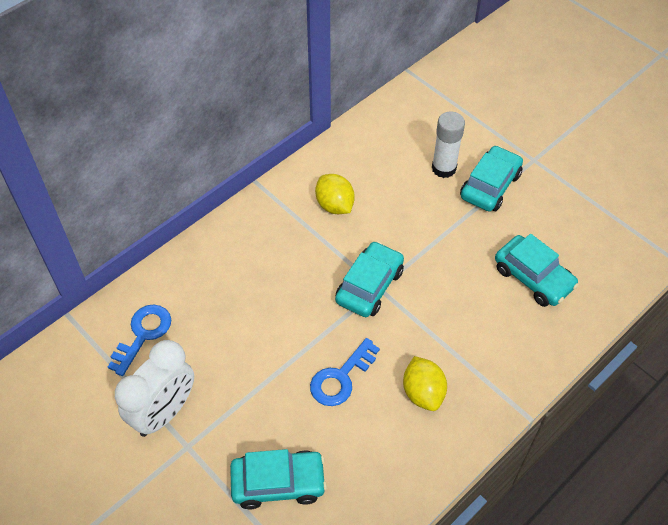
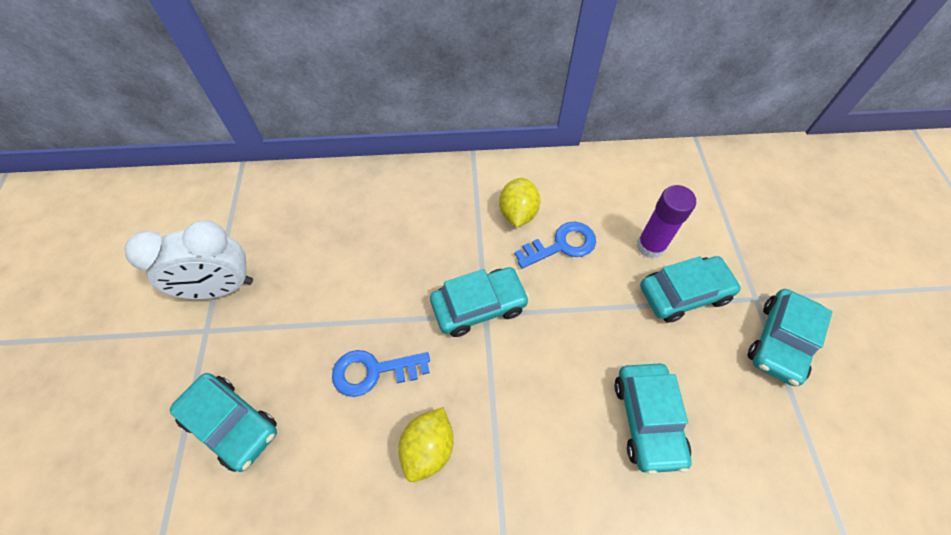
camera: 40 degrees right, 5 degrees up
(143, 334) = (271, 215): blue key -> blue key (561, 245)
(444, 168) = (650, 246): white glue stick -> purple glue stick
(567, 177) = (780, 342): none -> turquoise car

